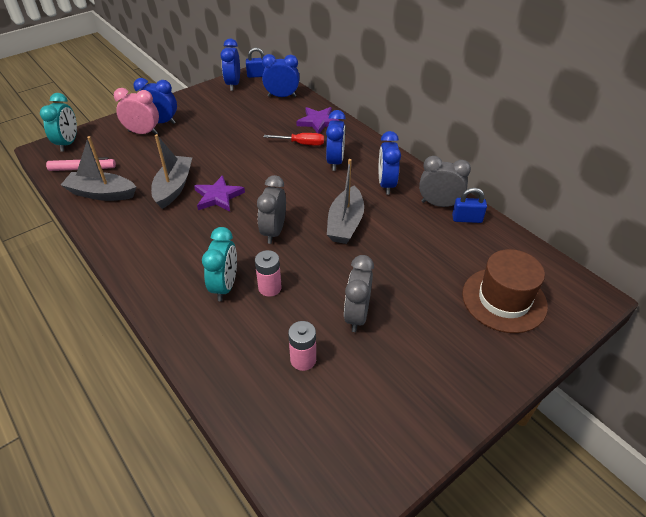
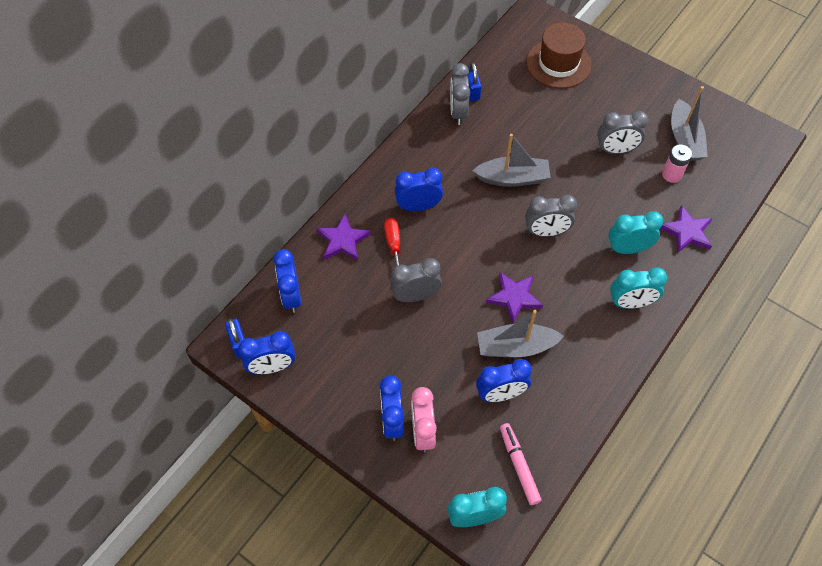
camera: 105 degrees left, 15 degrees up
(102, 193) = (553, 418): grey boat -> grey boat (684, 139)
(166, 269) = (630, 303): none -> turquoise clock
(219, 346) = (687, 232): none -> purple star
(251, 147) = (415, 296): none -> grey clock
(270, 288) = (614, 215): pink battery -> none
(386, 184) = (442, 156): blue clock -> blue clock (500, 394)

